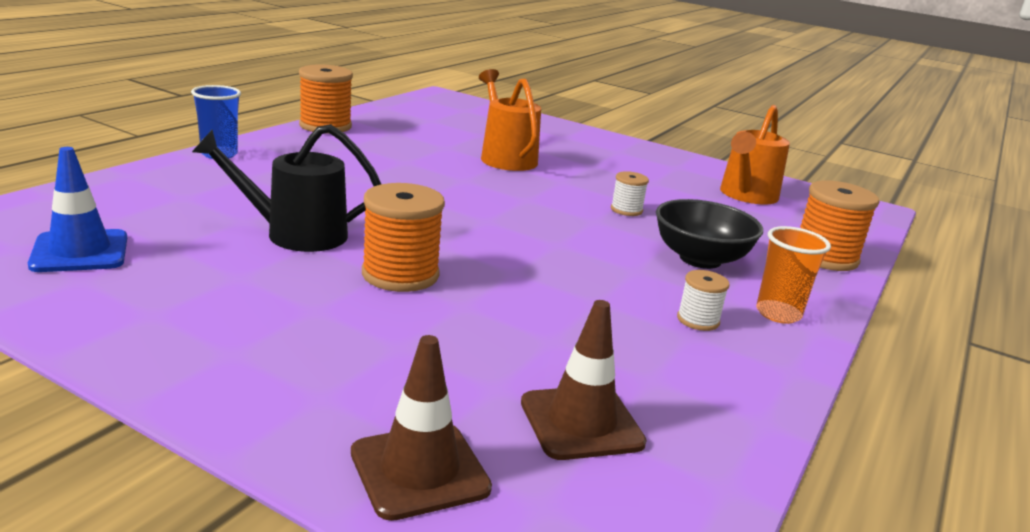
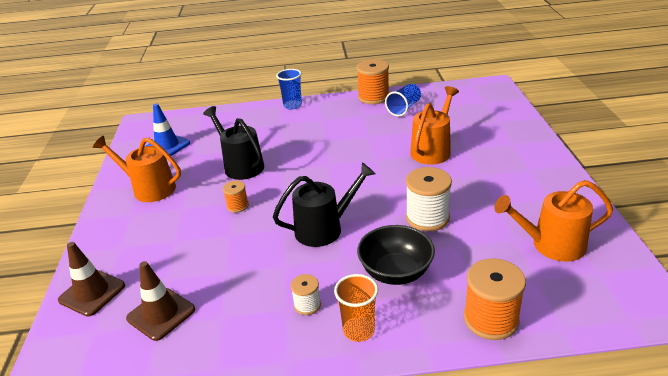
camera: 60 degrees right, 10 degrees up
(187, 311) = (149, 188): none -> orange watering can
(389, 129) = (404, 108): none -> blue cup
(400, 274) = (237, 206): orange spool -> orange spool, size x0.54
(558, 254) = (324, 229): none -> black watering can
(626, 210) = (427, 218): white spool -> white spool, size x1.85

